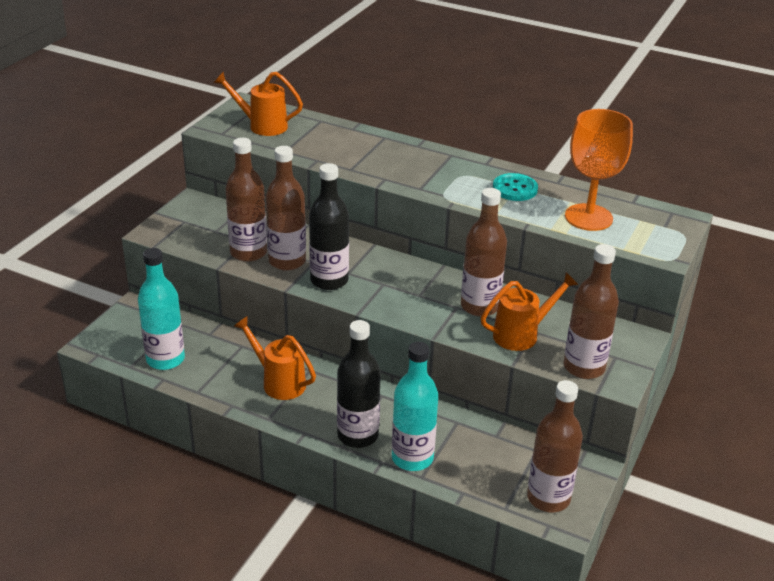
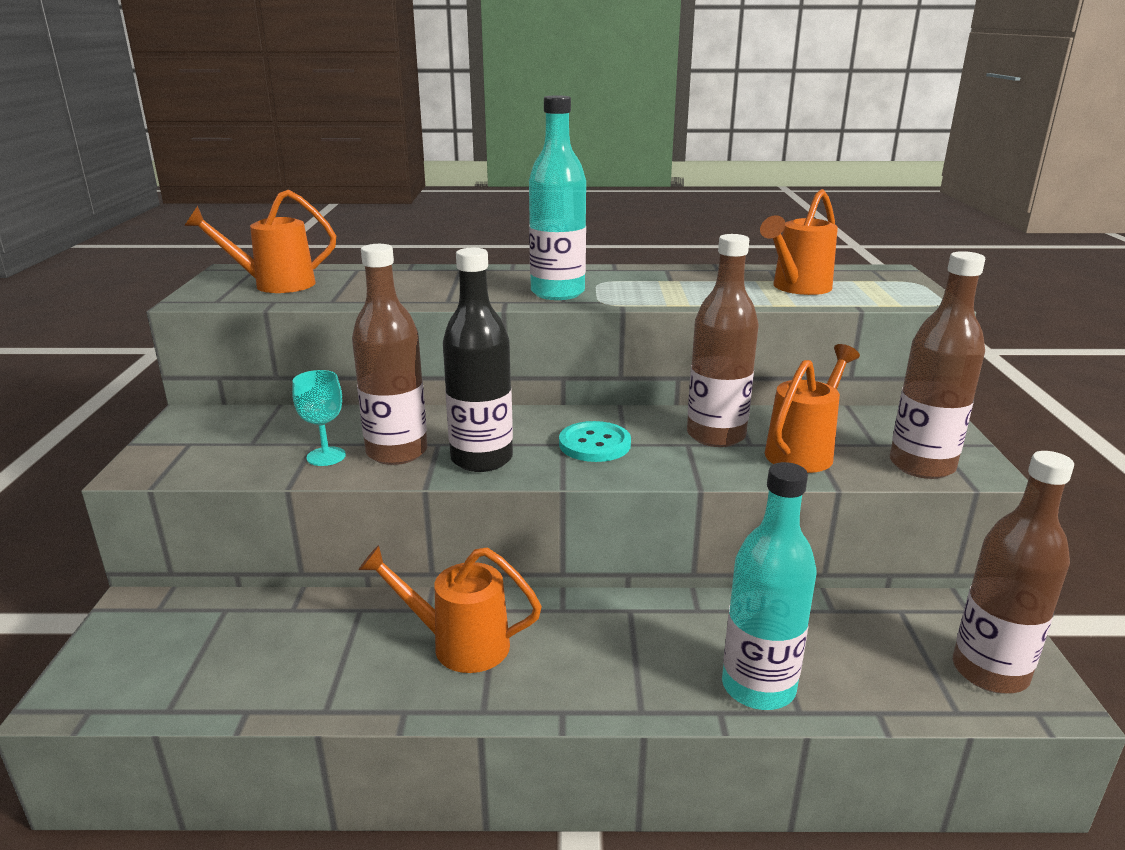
camera: 25 degrees left, 10 degrees down
(165, 359) = (233, 674): turquoise bottle -> turquoise bottle (557, 293)
(248, 252) = (326, 456): brown bottle -> turquoise goblet
(357, 435) = (648, 683): black bottle -> none
(515, 189) = (679, 281): turquoise button -> turquoise button (594, 444)
(588, 217) = (797, 288): orange goblet -> orange watering can

